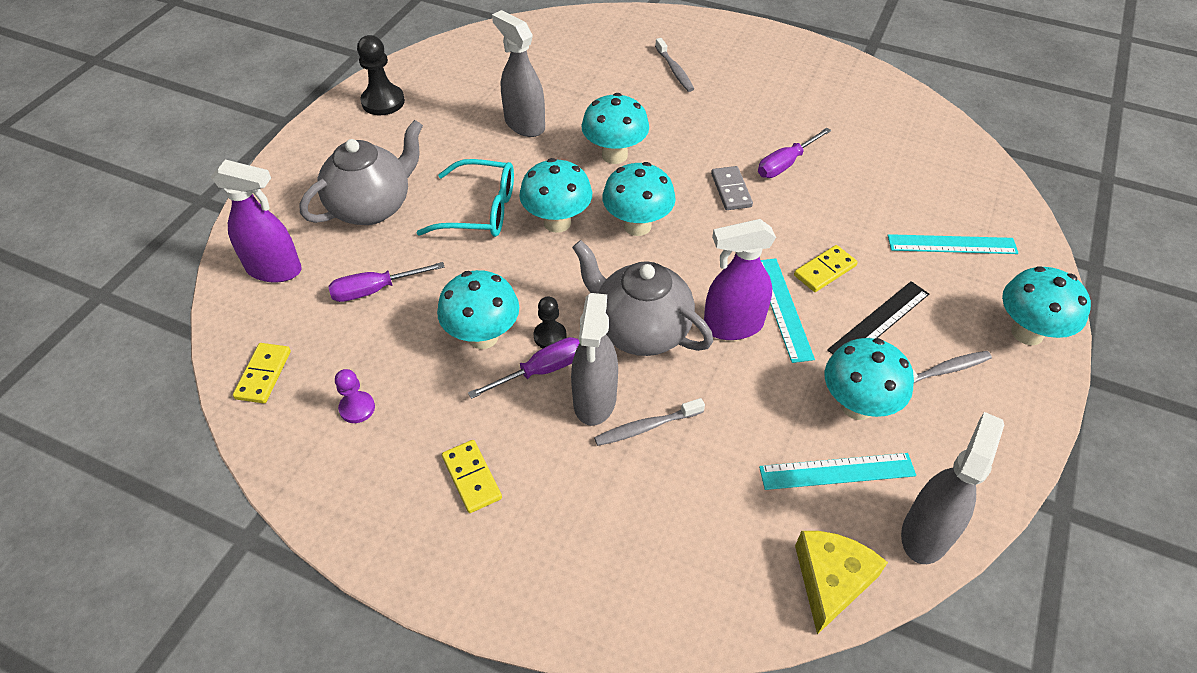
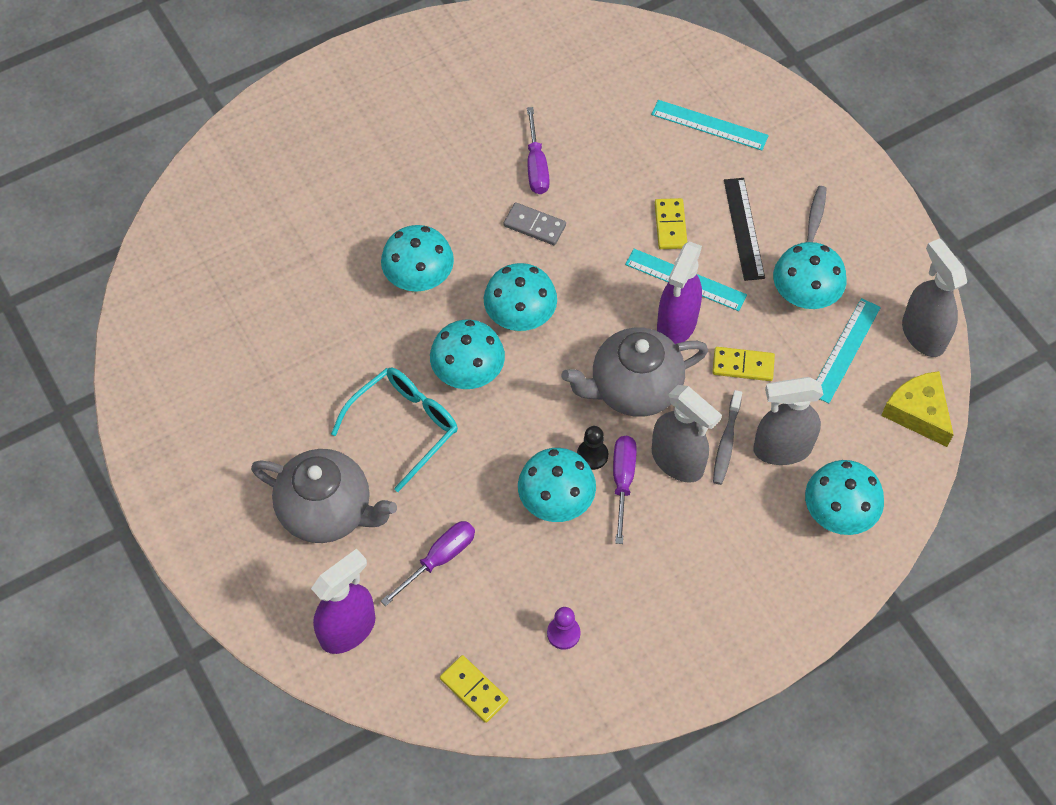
camera: 55 degrees left, 10 degrees up
(372, 207) = (327, 511): grey teapot -> grey teapot turned 120 degrees clockwise
(375, 290) = (439, 559): purple screwdriver -> purple screwdriver turned 150 degrees counterclockwise
(383, 102) = (174, 427): black pawn -> none
(472, 477) = (688, 584): yellow domino -> yellow domino (743, 365)
(524, 124) = (315, 326): grey spray bottle -> grey spray bottle (781, 449)
(674, 70) = (343, 161): grey toothbrush -> none
(952, 244) = (709, 125): turquoise ruler -> turquoise ruler turned 75 degrees clockwise
(1027, 333) = (820, 149): turquoise mushroom -> turquoise mushroom (837, 516)

